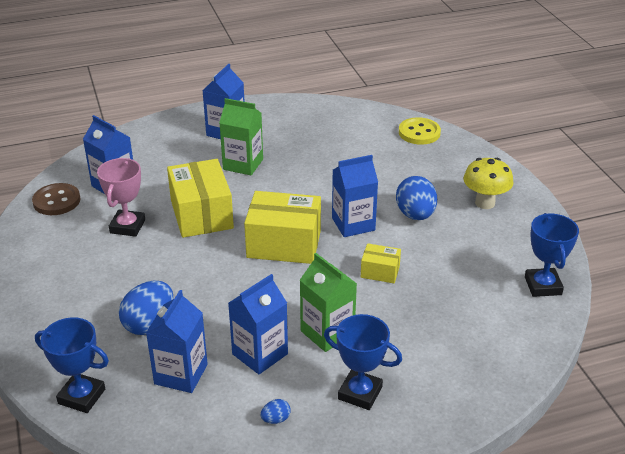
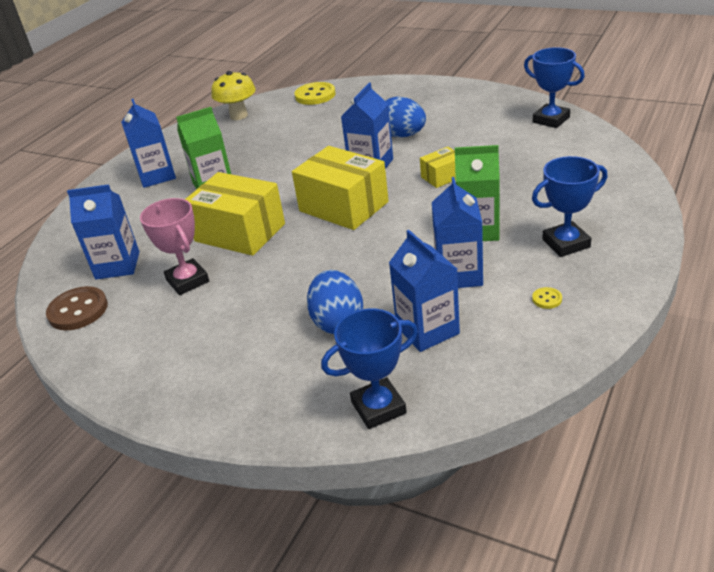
camera: 40 degrees left, 0 degrees up
(276, 419) = (547, 299): blue egg -> yellow button
(284, 244) = (343, 206): yellow box -> yellow box turned 75 degrees clockwise
(485, 203) = (433, 104): yellow mushroom -> yellow mushroom (238, 116)

